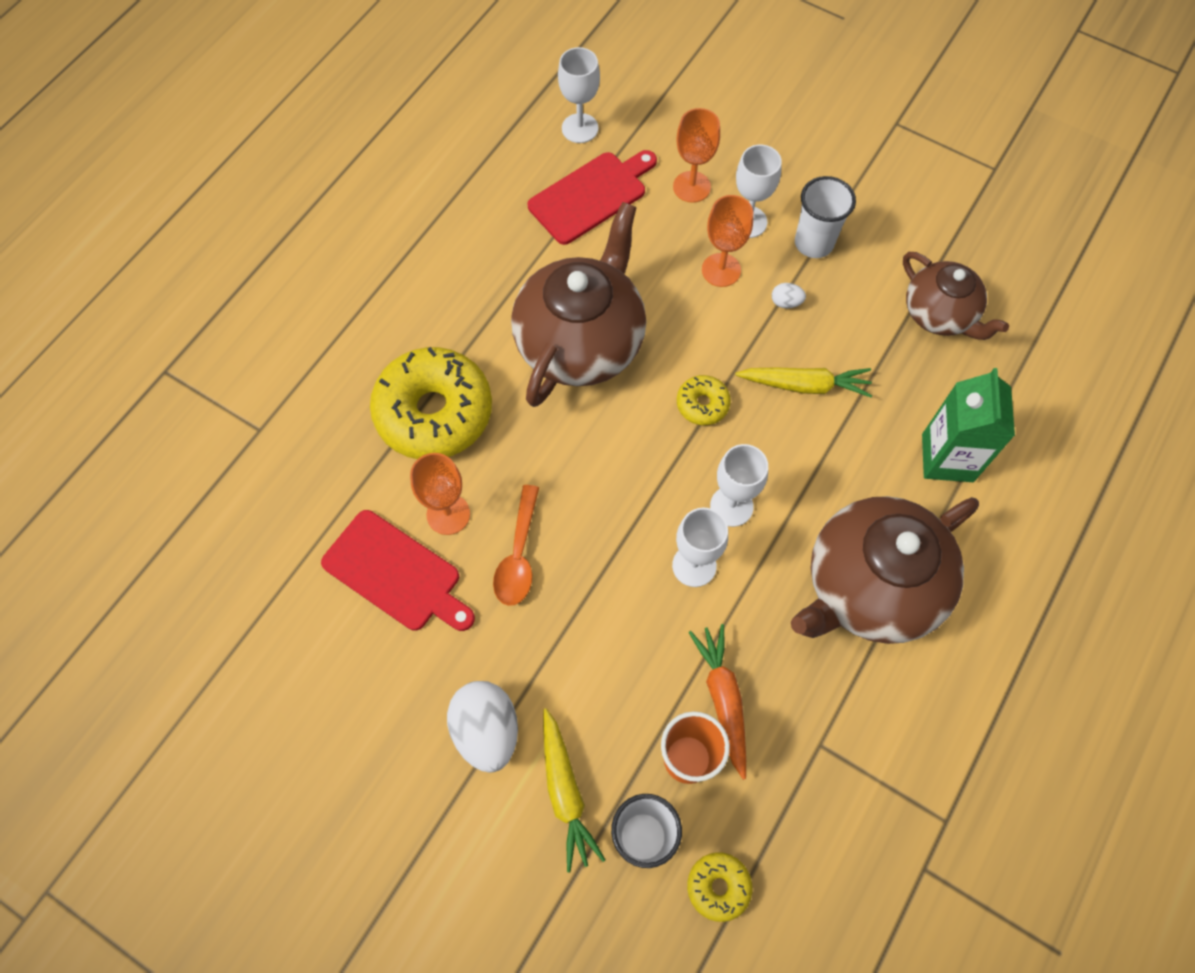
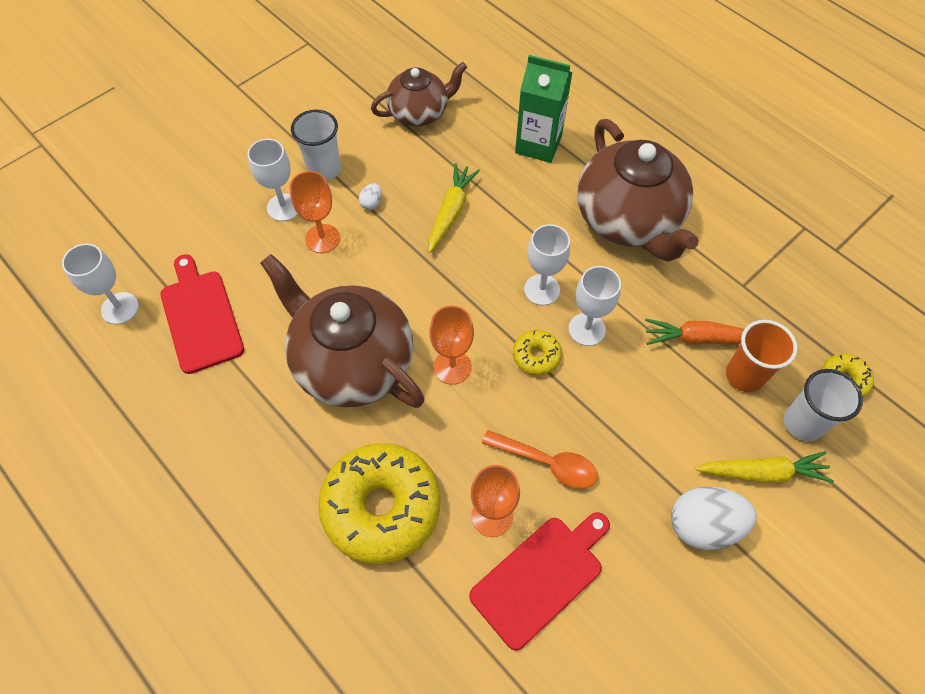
camera: 75 degrees left, 5 degrees down
(691, 187) = (229, 237): orange goblet -> orange goblet (452, 367)
(702, 404) = (445, 286): yellow donut -> yellow donut (536, 356)

